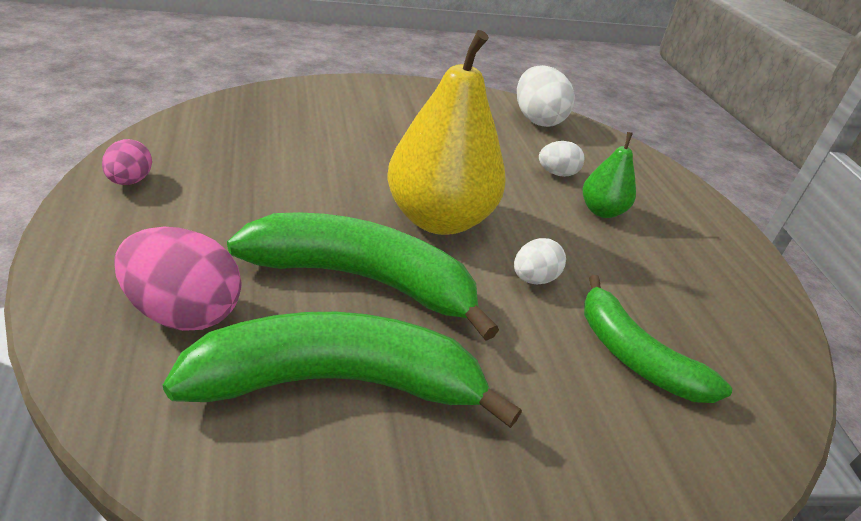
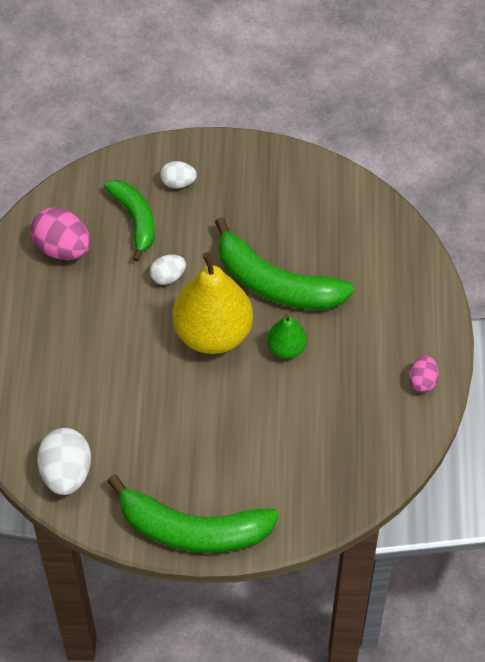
camera: 160 degrees left, 20 degrees up
(184, 312) = (374, 269): pink egg -> pink egg (63, 248)
(339, 382) = (298, 222): green banana -> green banana (192, 530)
(557, 173) = (92, 385): white egg -> white egg (178, 183)
(601, 211) = (80, 337): green pear -> green pear (286, 348)

